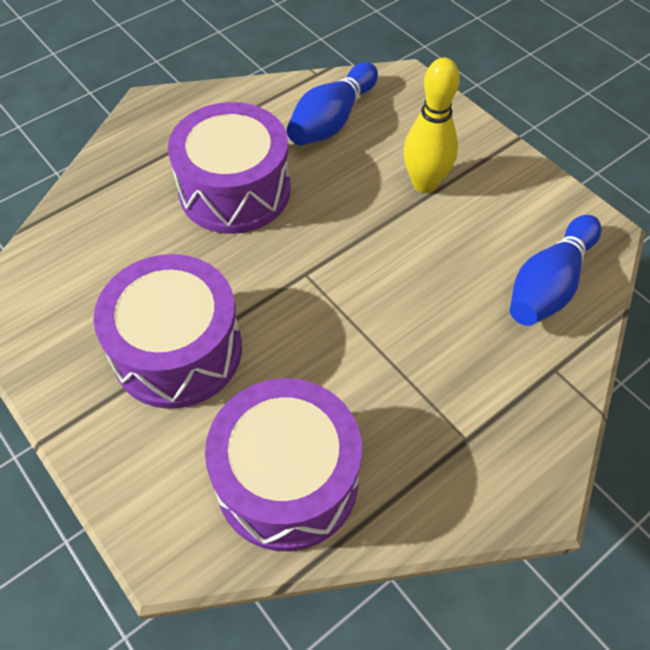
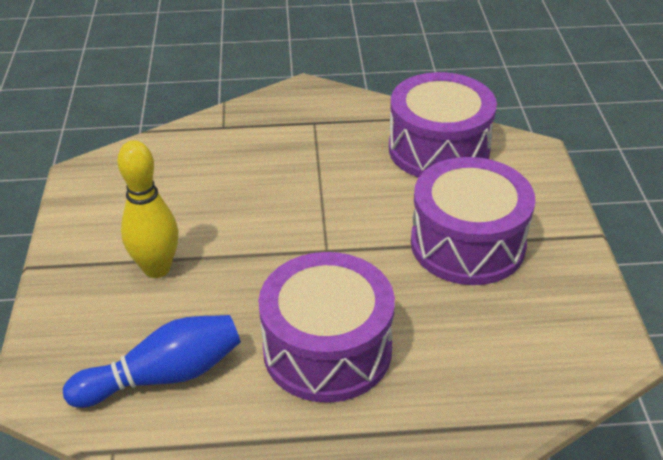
camera: 145 degrees left, 15 degrees down
(549, 284) = (164, 163): blue bowling pin -> none

